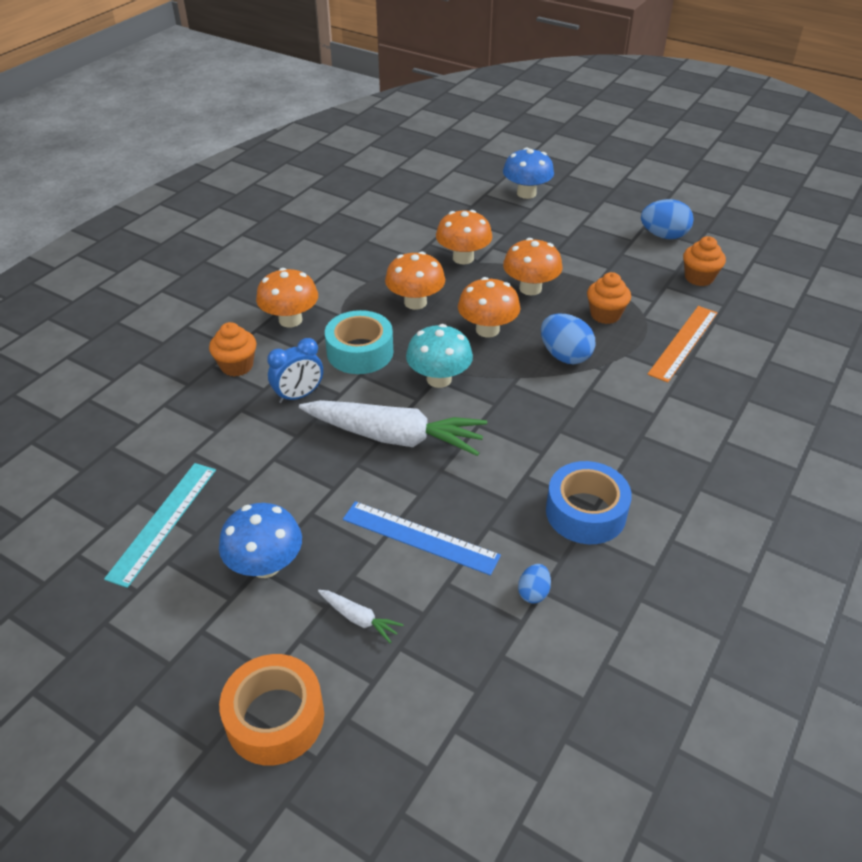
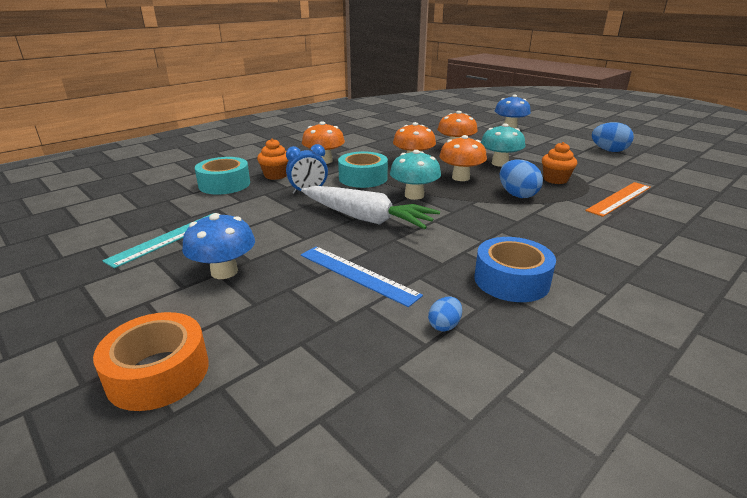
camera: 15 degrees right, 15 degrees down
(174, 398) = (224, 184): none -> turquoise tape
(359, 619) = (277, 316): white carrot -> none
(530, 288) = (500, 163): orange mushroom -> turquoise mushroom
(699, 278) = (636, 170): orange cupcake -> none

